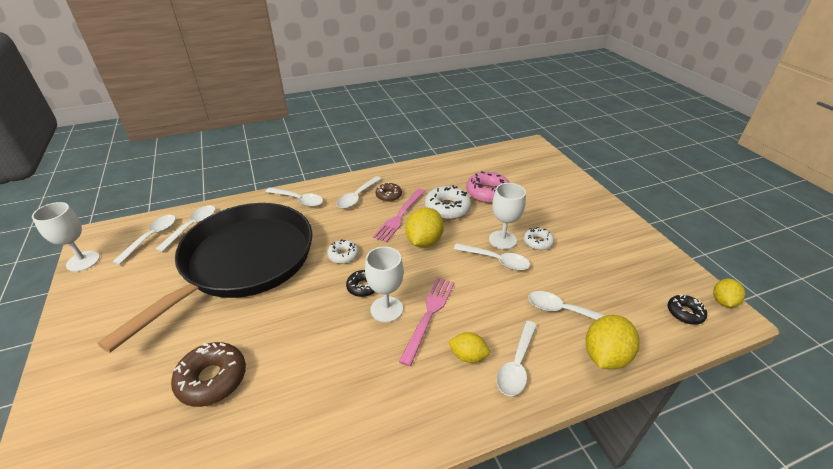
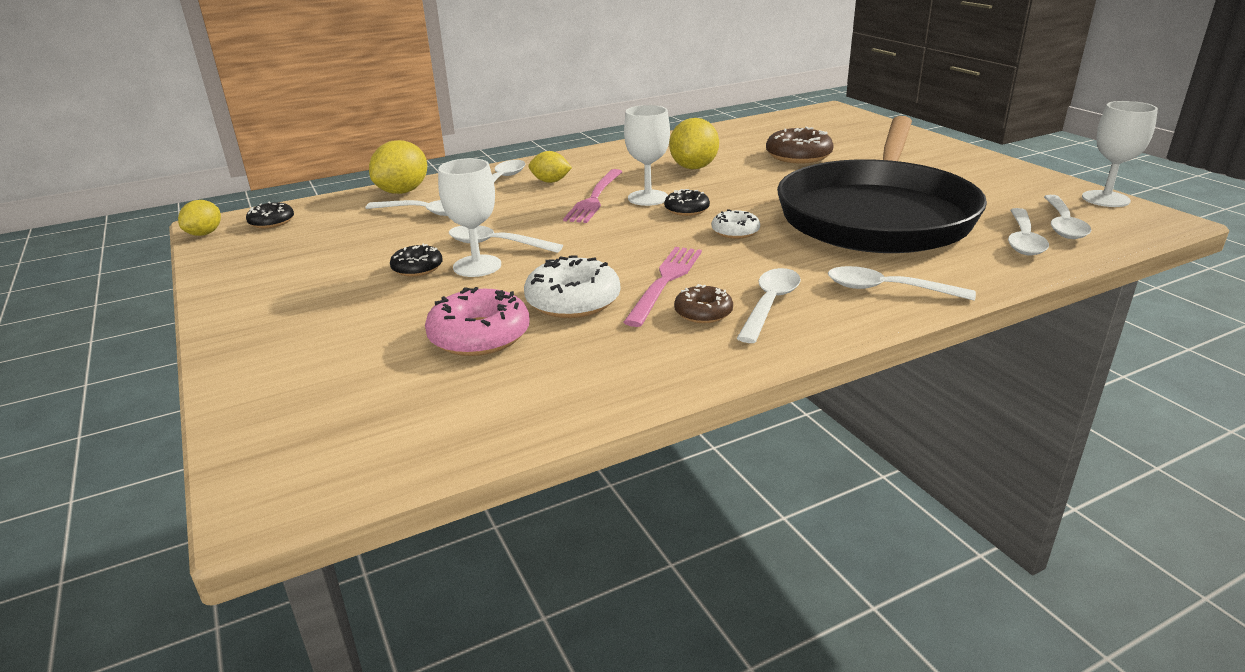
camera: 175 degrees right, 10 degrees down
(424, 241) = (612, 254): yellow lemon -> yellow lemon (694, 167)
(537, 242) = (417, 268): white donut -> black donut

